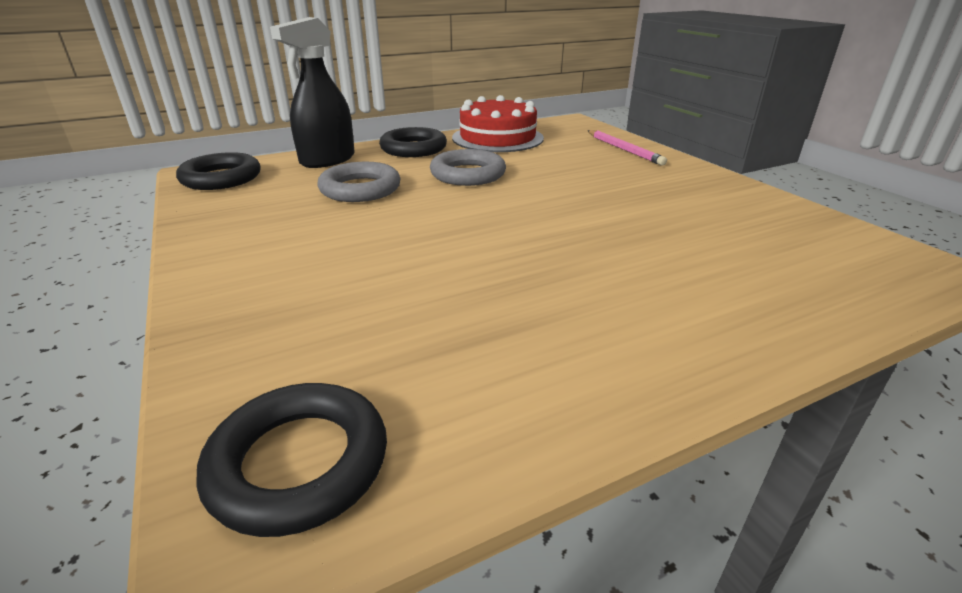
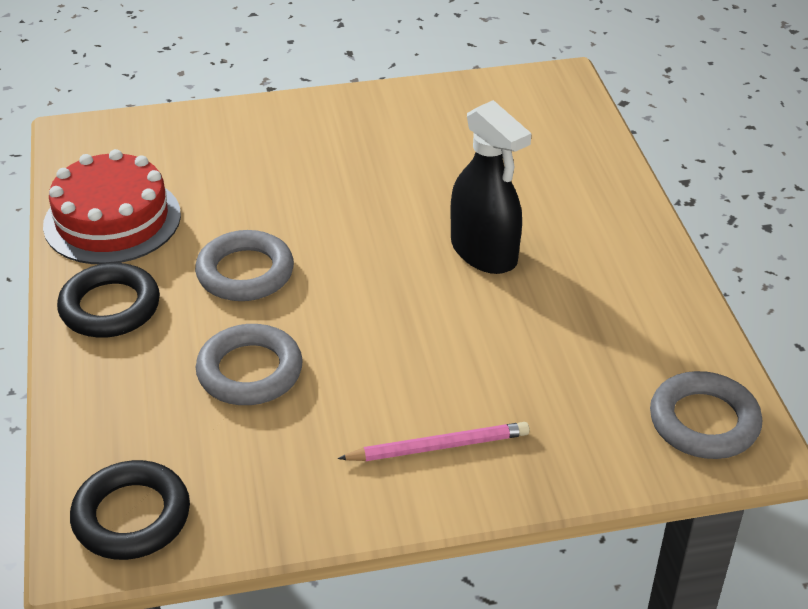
camera: 75 degrees left, 10 degrees up
(299, 463) = (704, 422): black ring -> grey ring
(327, 160) = (111, 400): black spray bottle -> black spray bottle (484, 252)
(624, 149) = (227, 130): pink pencil -> pink pencil (438, 447)

